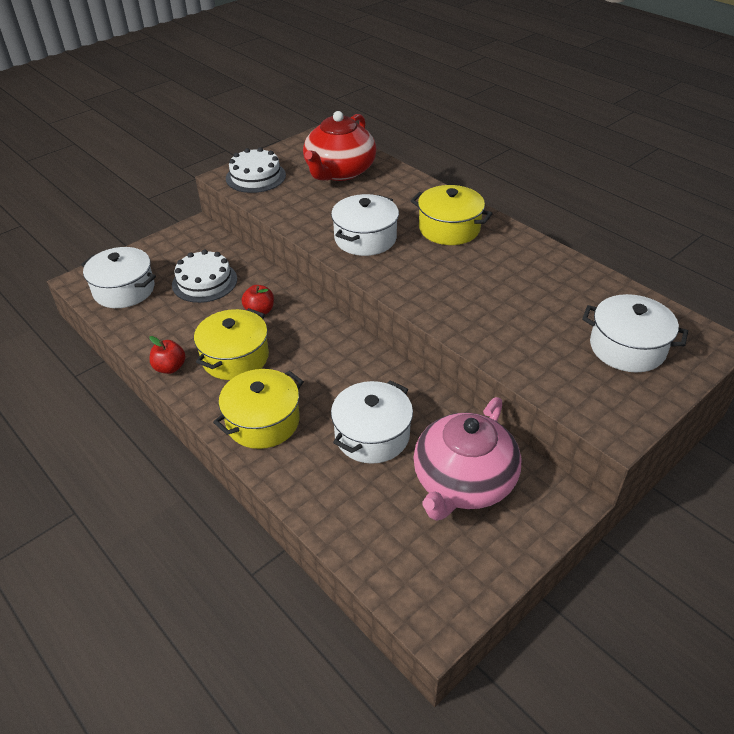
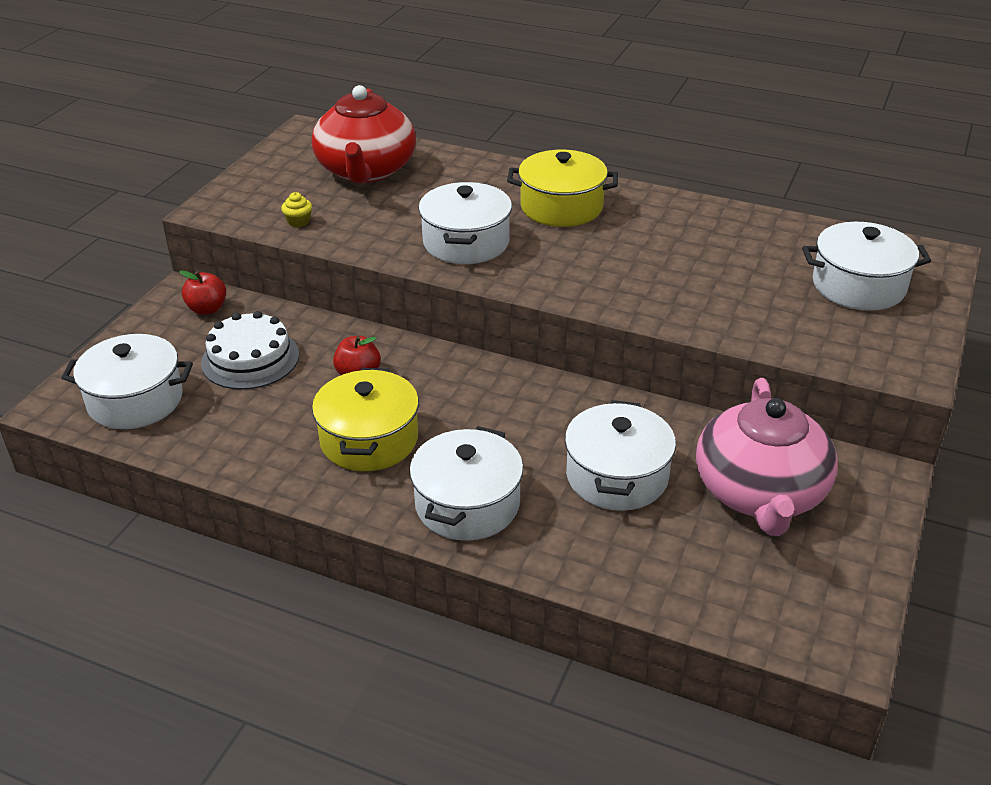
camera: 25 degrees left, 5 degrees down
(170, 368) = (286, 479): red apple -> red apple (207, 309)
(255, 177) = (253, 201): white cake -> none
(263, 421) = (467, 504): yellow pot -> white pot
(272, 197) = (298, 221): none -> yellow cupcake

